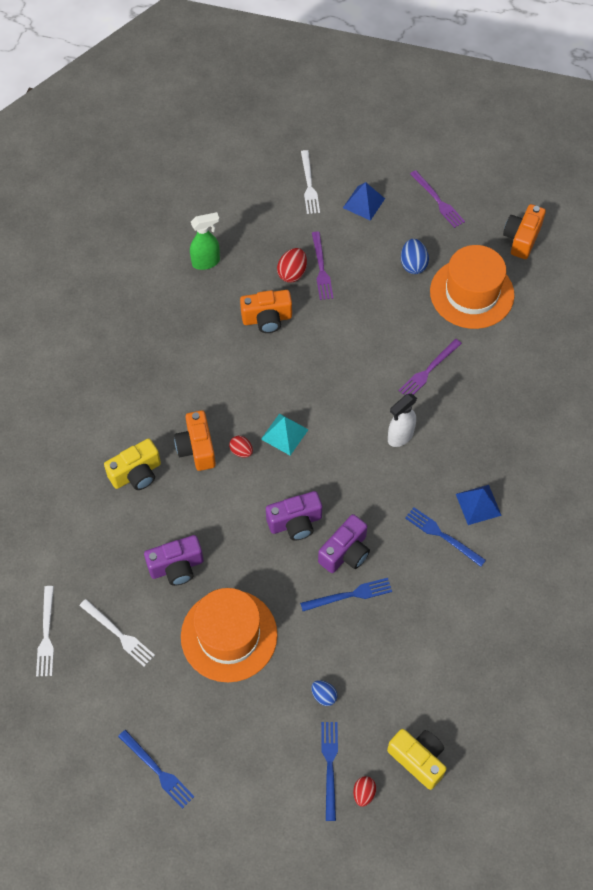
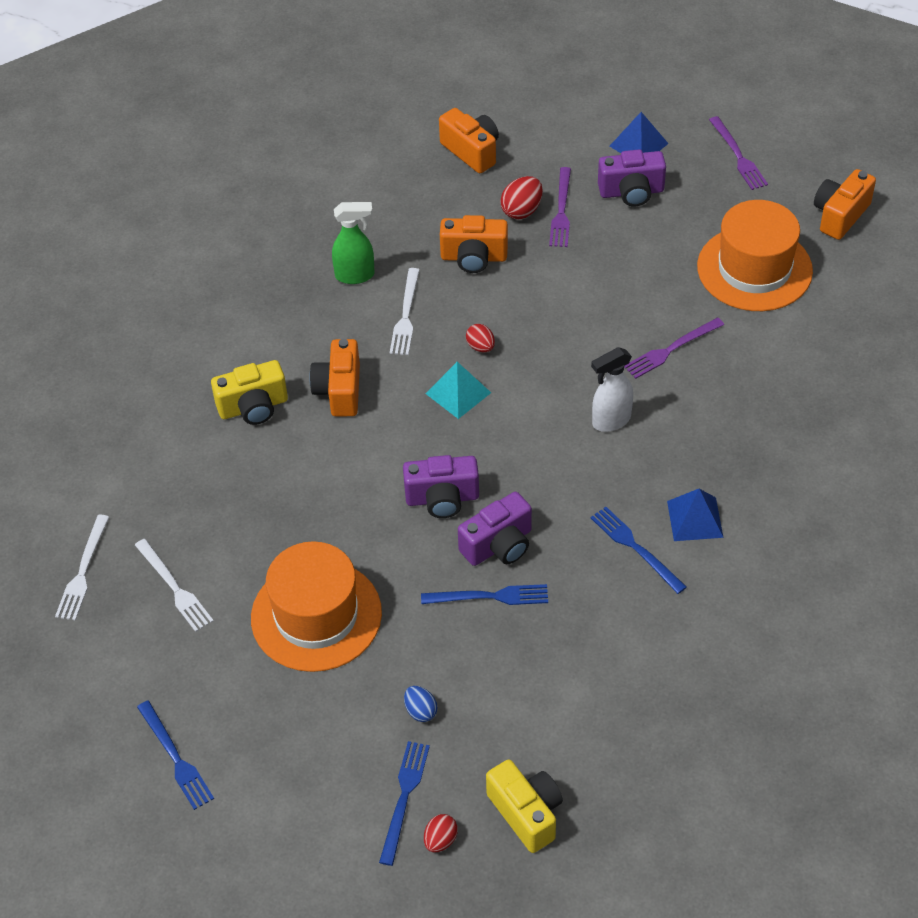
camera: 15 degrees right, 10 degrees down
(176, 567) = (272, 523): purple camera -> purple camera (631, 192)
(206, 262) = (414, 182): green spray bottle -> green spray bottle (355, 275)
(241, 451) = (396, 403): red egg -> red egg (480, 347)
(242, 229) = (471, 151): none -> orange camera
(309, 185) = (572, 114): white fork -> white fork (406, 315)
(413, 264) = (684, 224): blue egg -> none

